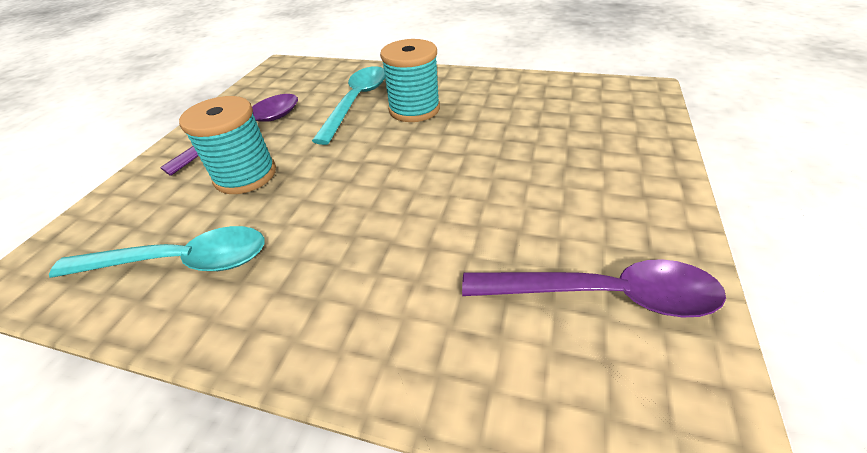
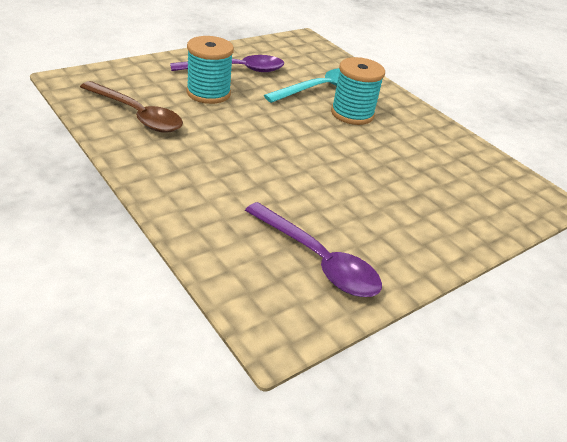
camera: 30 degrees right, 5 degrees down
(181, 262) = (137, 115): turquoise spoon -> brown spoon

